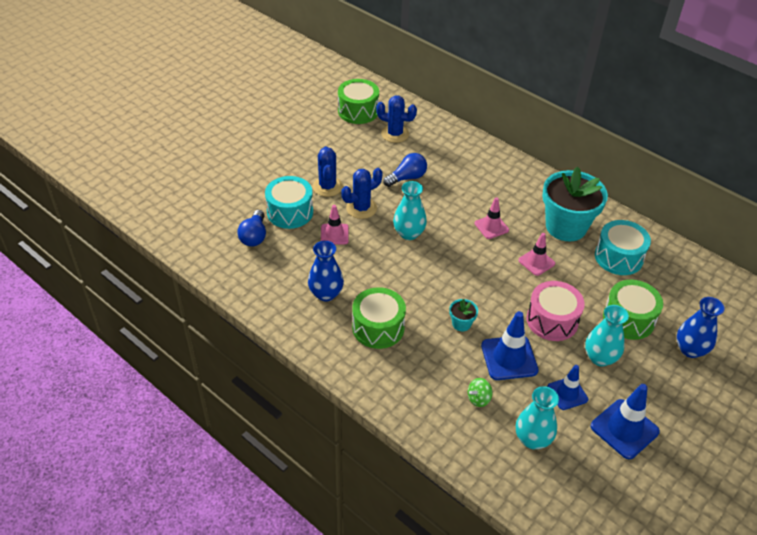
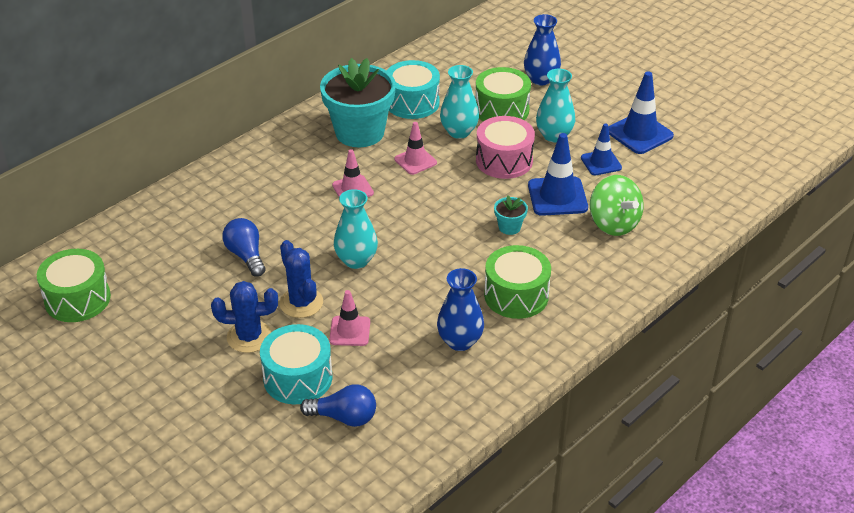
camera: 85 degrees left, 5 degrees down
(395, 134) = (146, 262): blue cactus -> none
(478, 399) = (613, 223): green spinning top -> green spinning top, size x1.94
(532, 439) = (659, 192): turquoise vase -> turquoise vase (459, 132)

